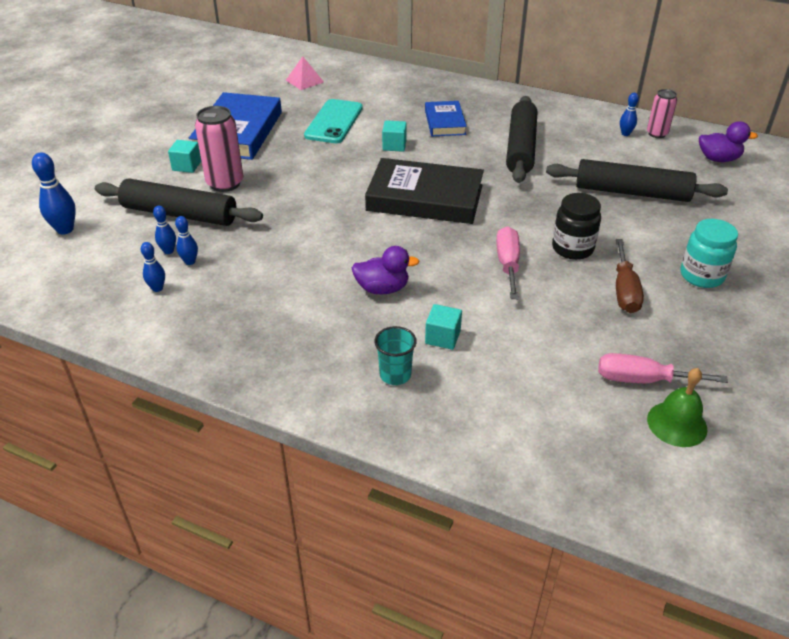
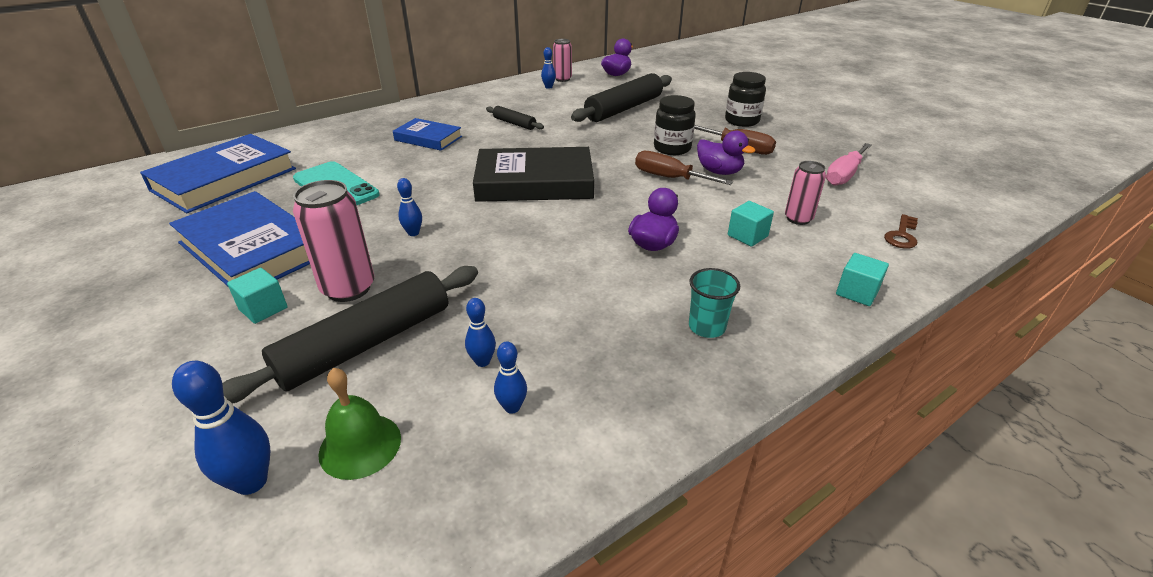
camera: 60 degrees left, 5 degrees down
(168, 251) = (438, 375): blue bowling pin -> blue bowling pin (413, 233)
(304, 81) = (224, 179): pink pyramid -> blue book
(394, 145) = (429, 170): turquoise cube -> turquoise cube (857, 292)
(395, 375) = (787, 275): turquoise cup -> turquoise cup (707, 327)
(425, 198) = (534, 182): black book -> black book turned 45 degrees clockwise
(505, 363) = (798, 219): none -> pink can
(508, 264) = (669, 178): pink screwdriver -> brown screwdriver
(520, 148) = (514, 123): black rolling pin -> black rolling pin, size x0.49
(539, 443) = (901, 235): none -> brown key
(553, 290) = (719, 172): none -> purple duck
(677, 424) = (895, 179): green bell -> green bell (360, 445)
(701, 276) = (742, 121): turquoise jar -> black jar

